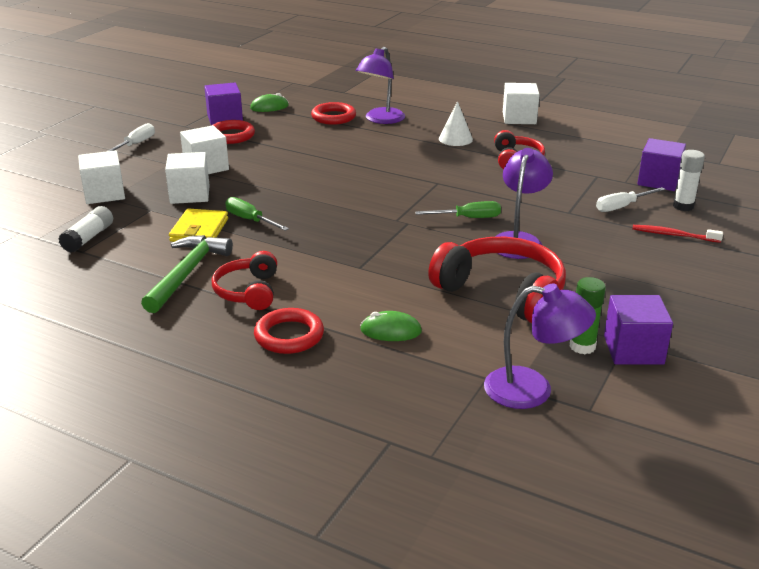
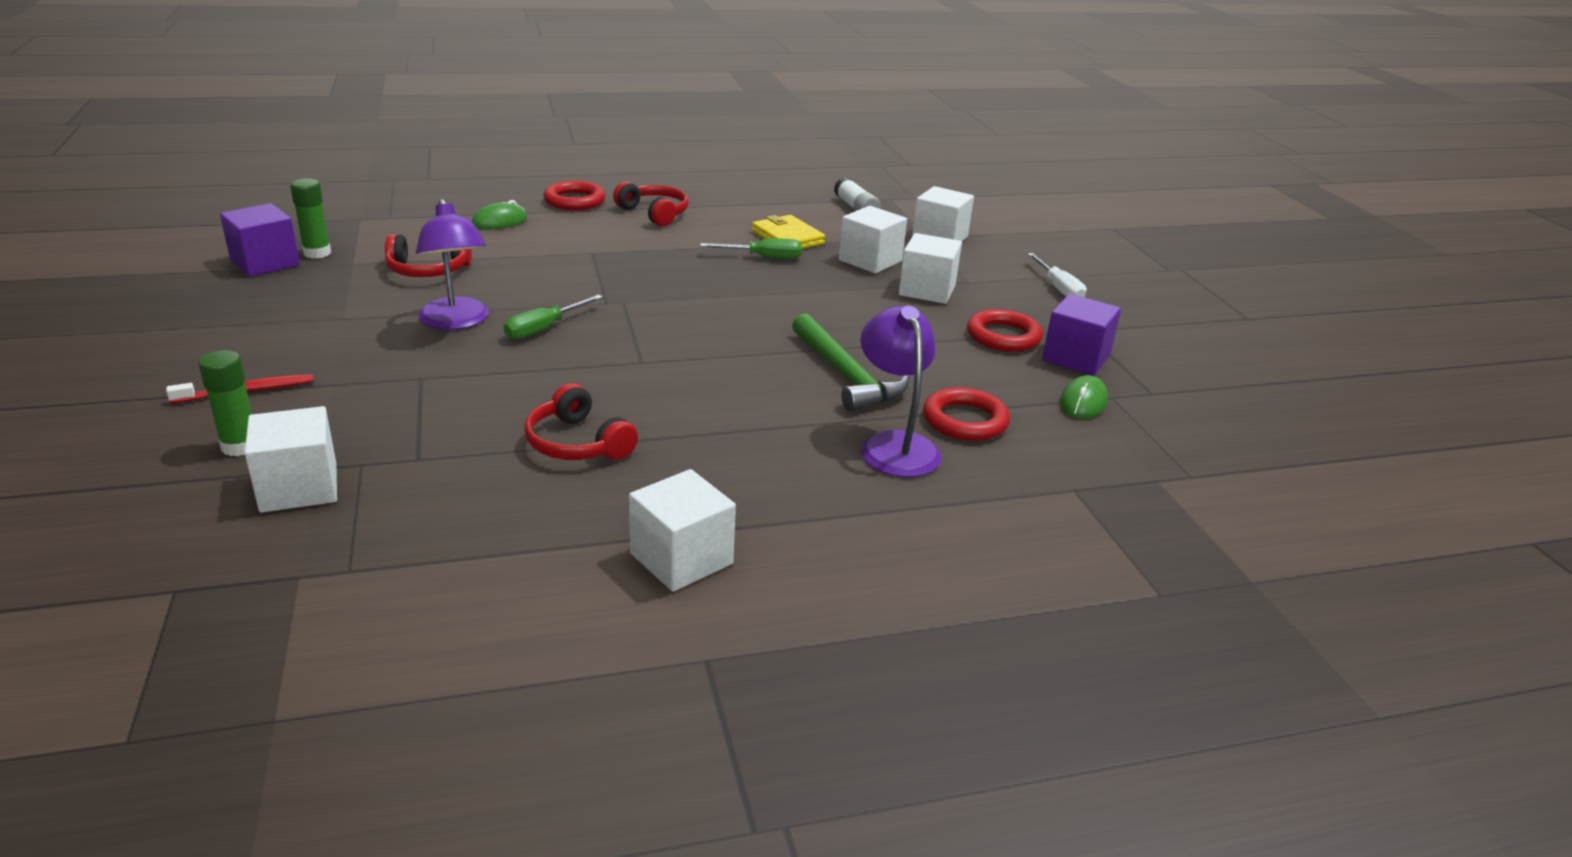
camera: 135 degrees right, 0 degrees up
(187, 273) = (725, 210): green hammer -> green hammer (845, 375)
(455, 139) = (723, 450): white cone -> none
(502, 292) = (428, 270): red headphones -> red headphones, size x0.59
(532, 390) = (344, 220): purple lamp -> none
(622, 207) = (344, 412): white screwdriver -> none
(658, 181) = (299, 487): purple cube -> white cube
(683, 206) = (240, 446): white glue stick -> green glue stick

